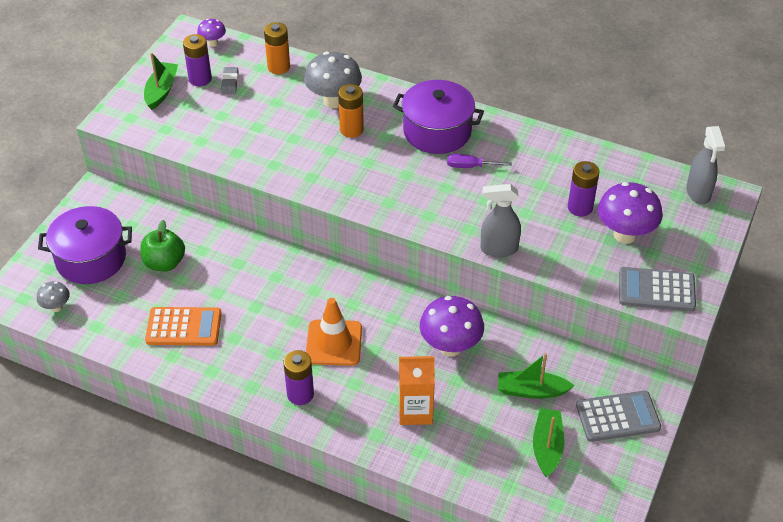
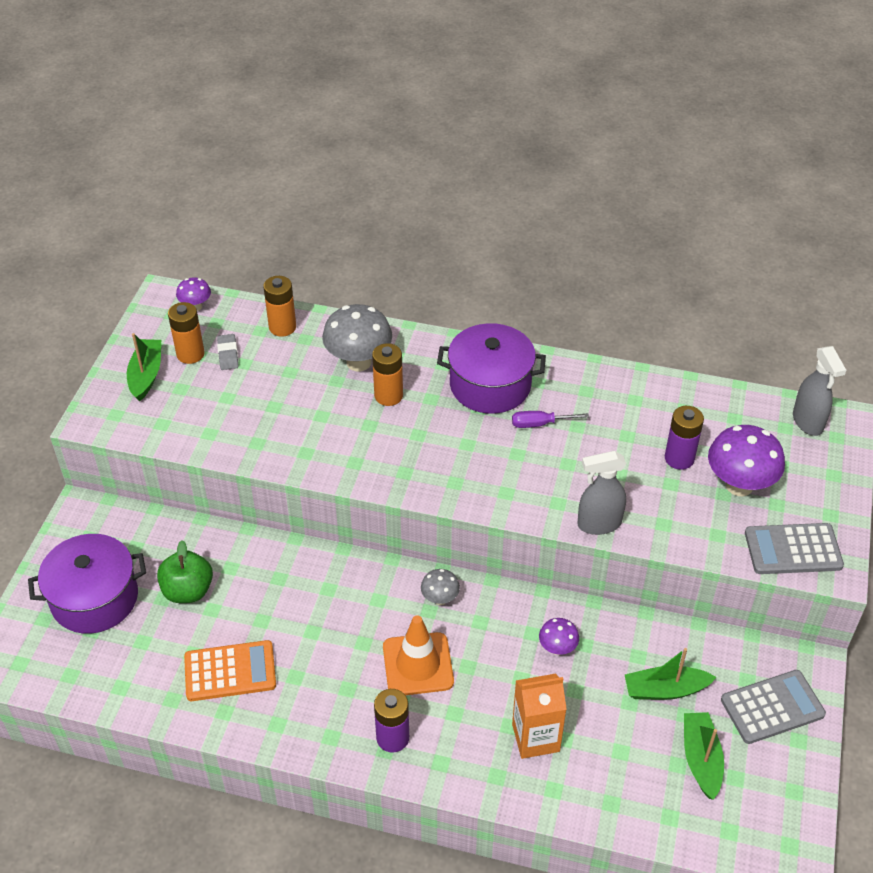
camera: 10 degrees left, 0 degrees up
(56, 307) = (64, 669): grey mushroom -> grey mushroom (440, 599)
(200, 79) = (190, 354): purple battery -> orange battery
(450, 347) = (557, 648): purple mushroom -> purple mushroom, size x0.52

